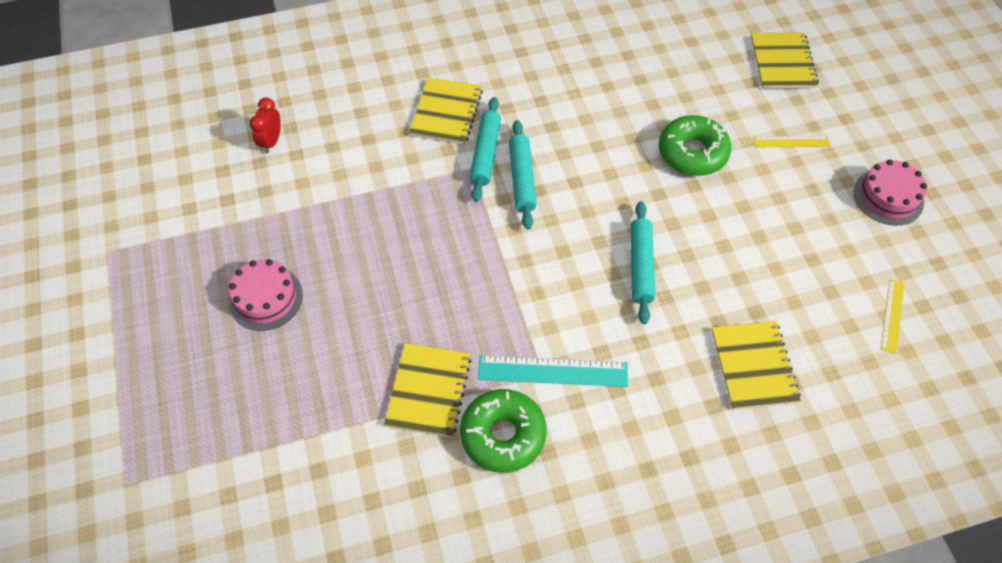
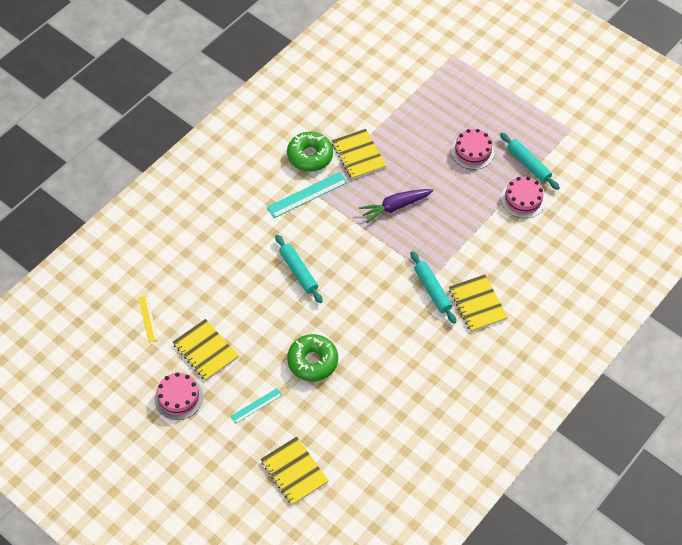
camera: 145 degrees right, 0 degrees up
(271, 142) = (556, 229): red clock -> none
(271, 196) = (523, 200): none -> pink cake
(442, 281) = (395, 207): none -> purple carrot
(522, 179) = (399, 286): turquoise rolling pin -> turquoise rolling pin (528, 164)
(753, 366) = (209, 251): yellow notebook -> yellow notebook (205, 351)
(791, 142) = (256, 405): yellow ruler -> turquoise ruler

